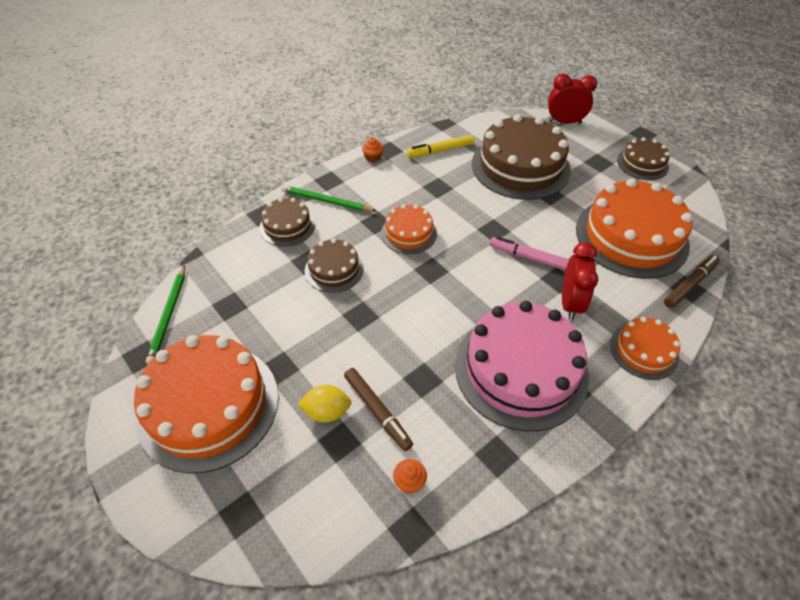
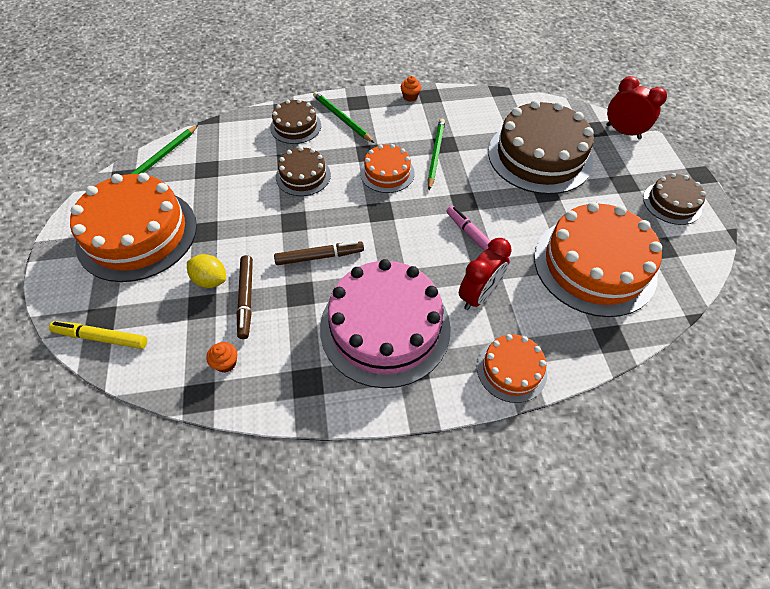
camera: 30 degrees right, 5 degrees up
(436, 199) = (435, 154): none -> green pencil
(440, 151) = (475, 113): yellow marker -> yellow marker (101, 338)
(689, 284) = (615, 335): brown marker -> brown marker (319, 256)

